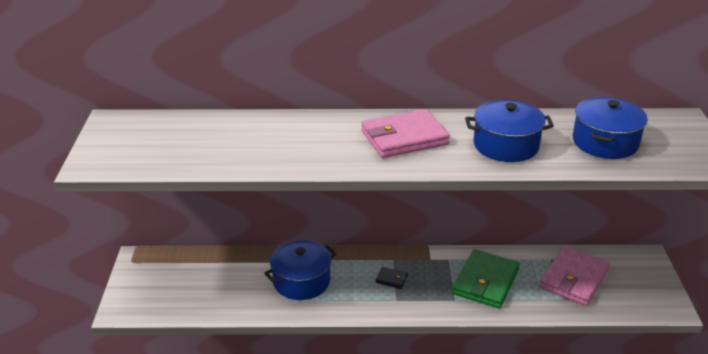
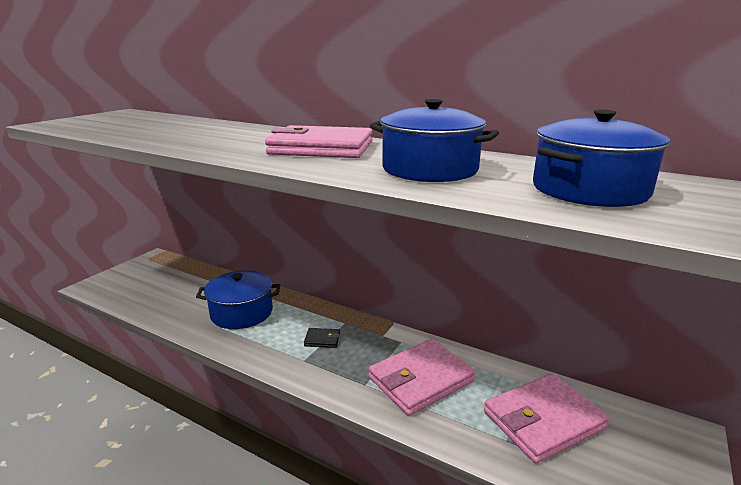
camera: 30 degrees right, 10 degrees down
(391, 279) = (322, 340): black wallet -> black wallet turned 45 degrees counterclockwise
(485, 282) = (420, 379): green wallet -> pink wallet

